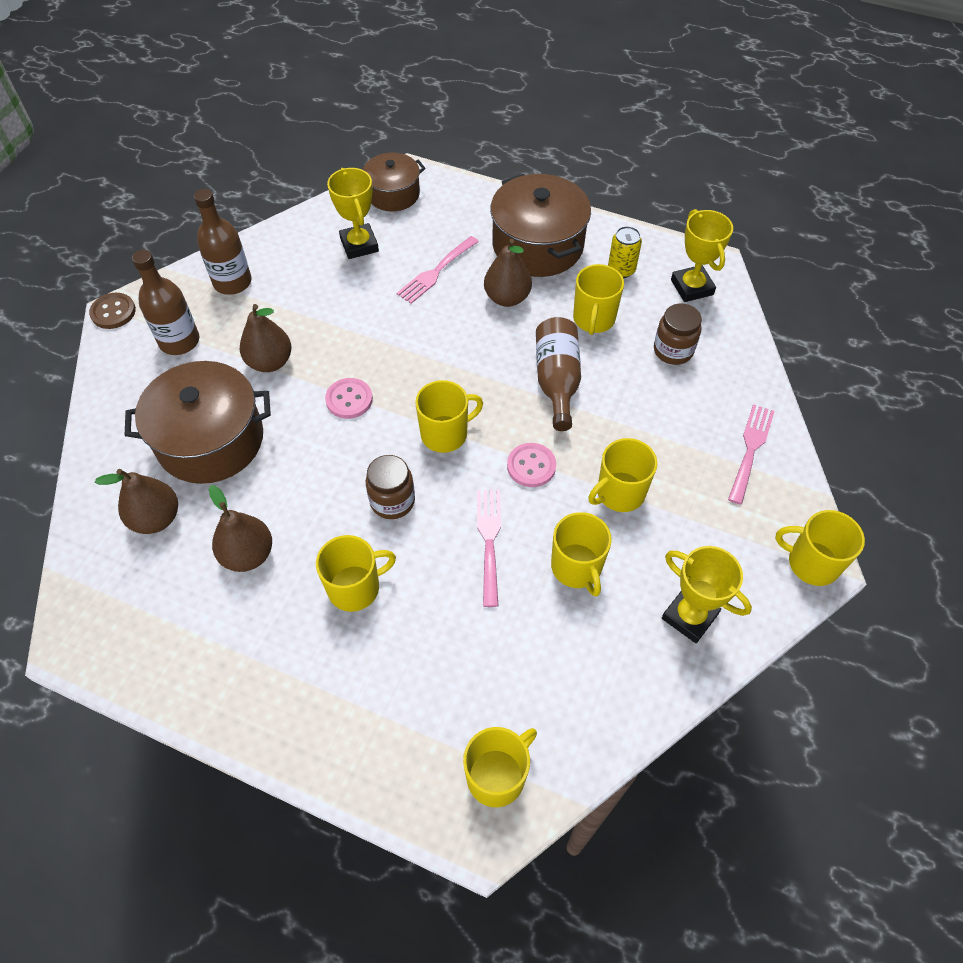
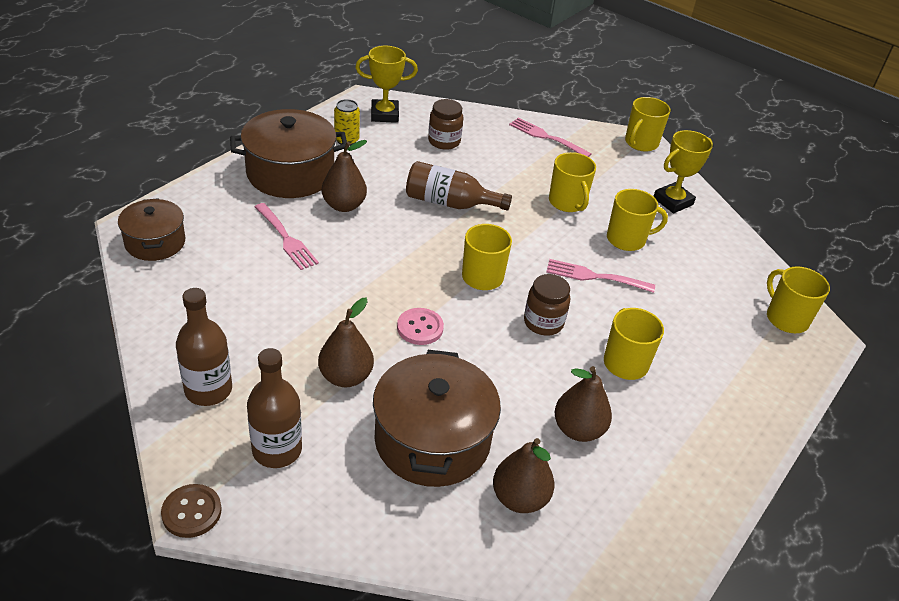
camera: 80 degrees left, 15 degrees down
(359, 245) = (215, 281): yellow trophy -> none
(531, 466) = (530, 238): pink button -> none
(593, 319) = (393, 168): yellow mug -> none

